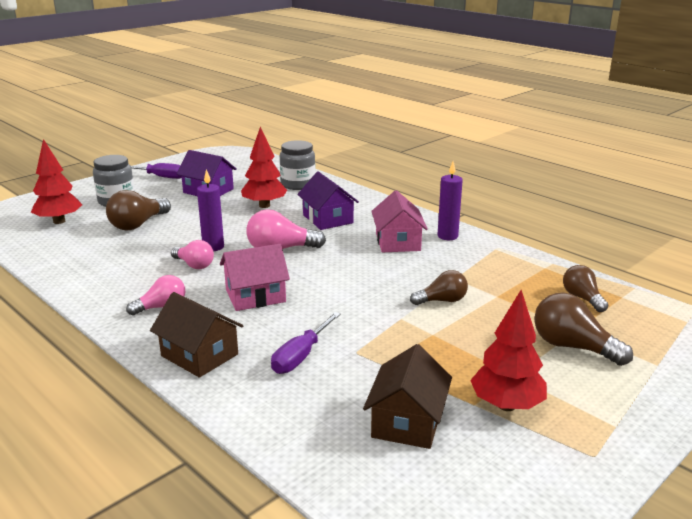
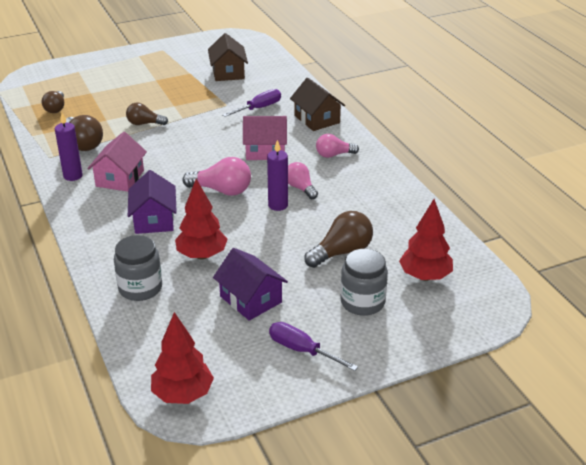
camera: 160 degrees left, 10 degrees up
(407, 422) = (228, 72): brown house -> brown house turned 45 degrees counterclockwise
(506, 405) = (176, 70): red tree -> red tree (183, 394)
(572, 347) = (106, 86): brown light bulb -> brown light bulb (83, 144)

